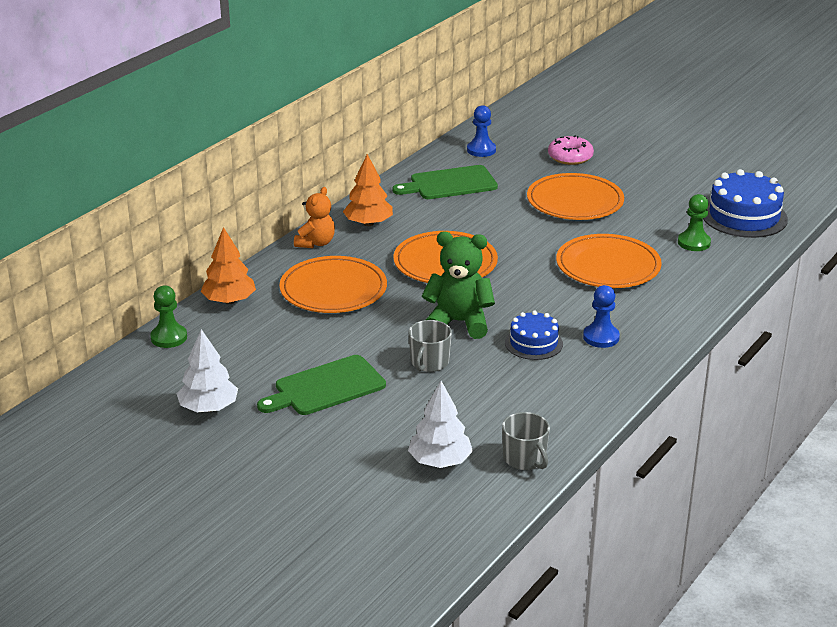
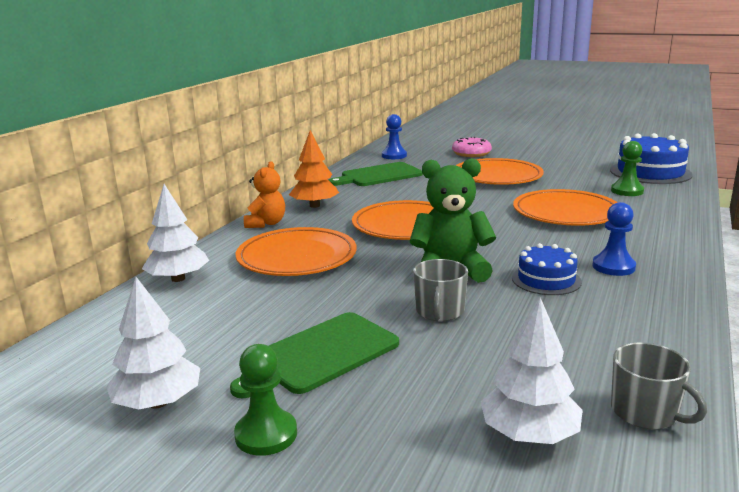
camera: 10 degrees left, 10 degrees down
(169, 337) = (102, 323): green pawn -> green pawn (266, 434)
(229, 301) = (178, 279): orange tree -> white tree

